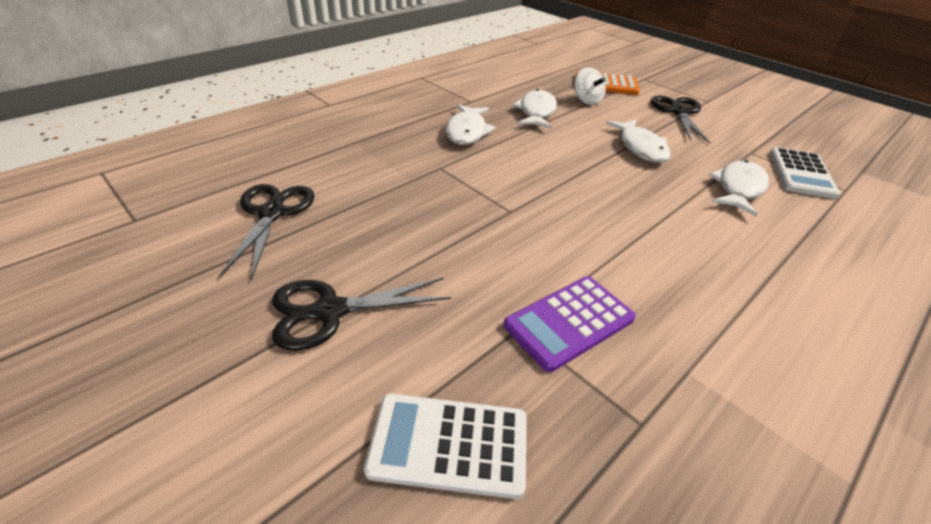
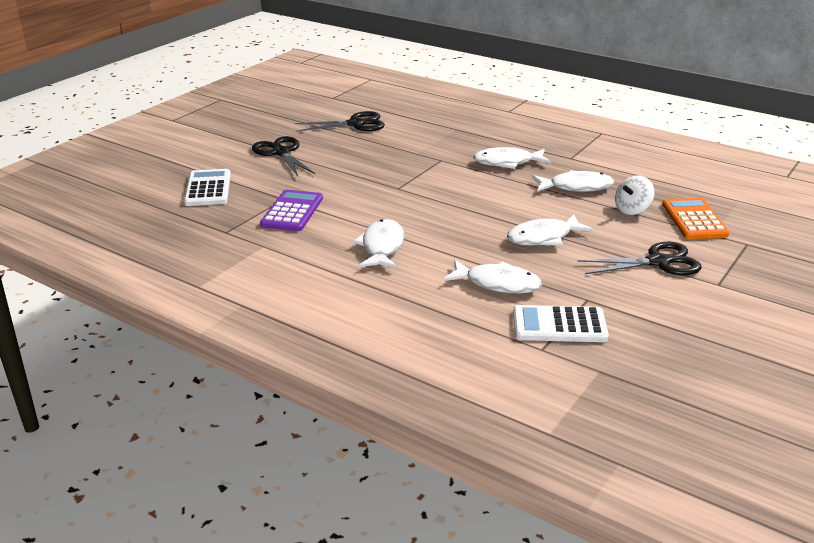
camera: 80 degrees right, 10 degrees down
(569, 322) = (292, 211): purple calculator -> purple calculator turned 60 degrees clockwise
(673, 249) = (382, 247): none -> white fish

